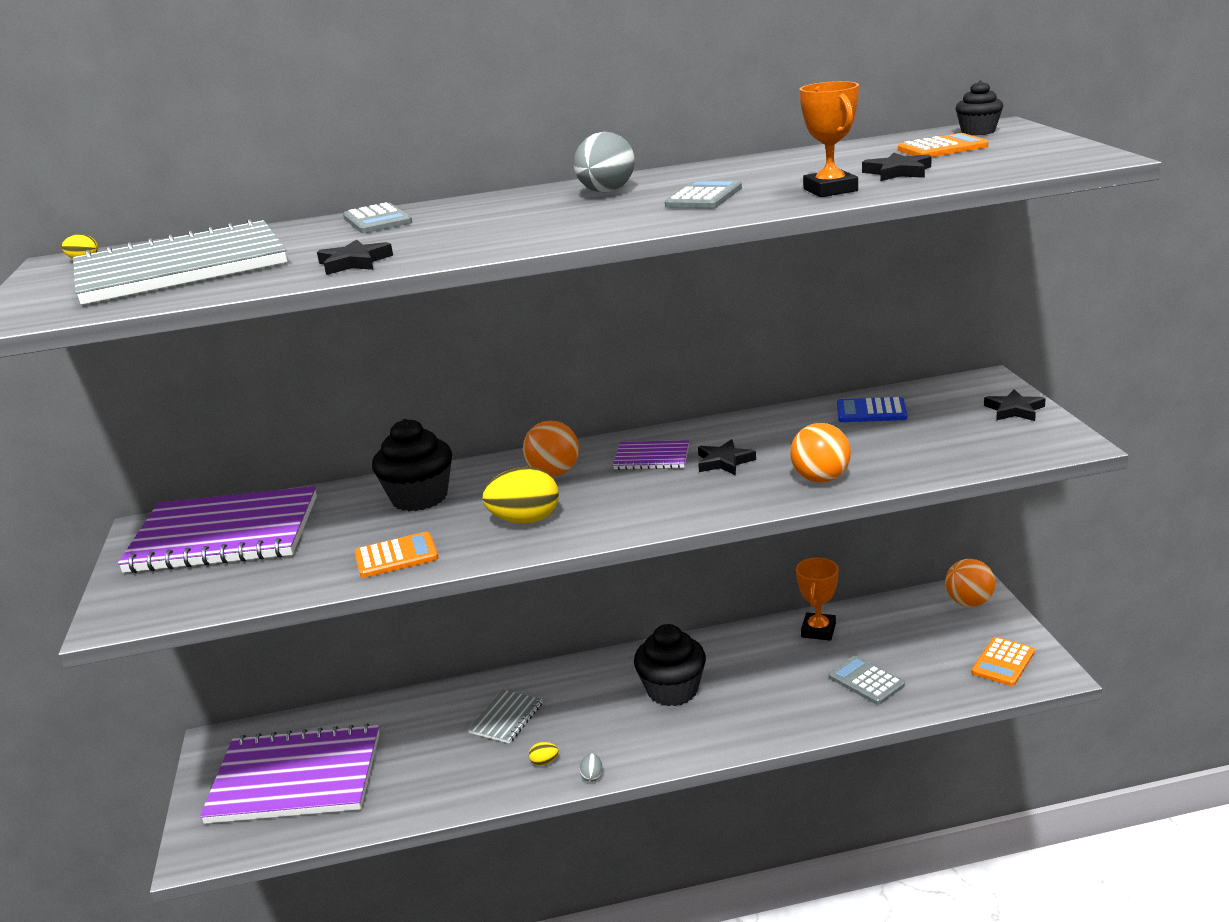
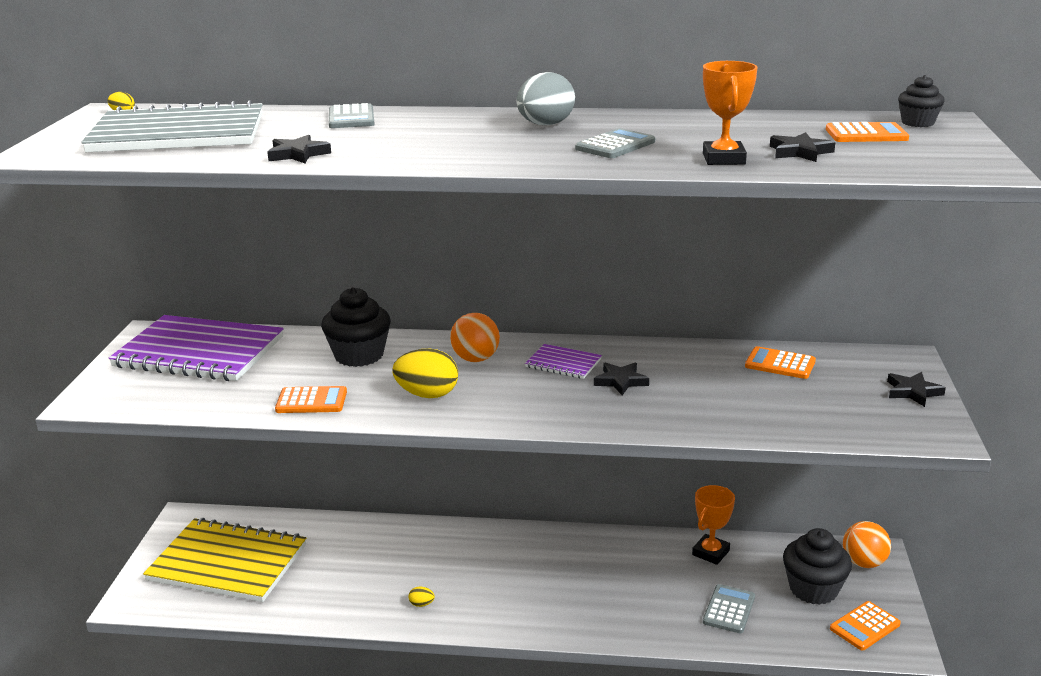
camera: 15 degrees right, 0 degrees up
(295, 778) = (227, 563): purple notebook -> yellow notebook
(506, 718) = (410, 559): grey notebook -> none
(592, 776) = (453, 627): grey egg -> none
(672, 690) = (556, 572): black cupcake -> black cupcake (813, 589)
(821, 479) = (692, 416): orange ball -> none
(866, 681) = (729, 609): grey calculator -> grey calculator turned 45 degrees clockwise
(871, 411) = (780, 364): blue calculator -> orange calculator

